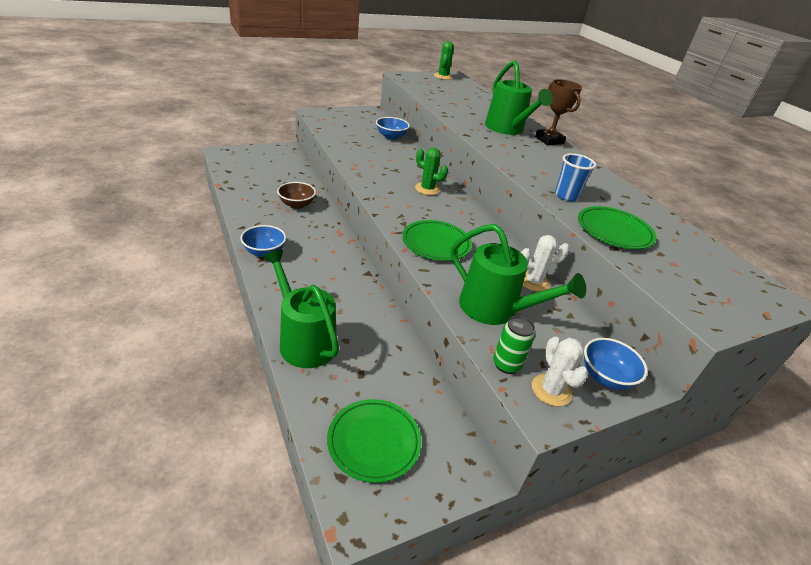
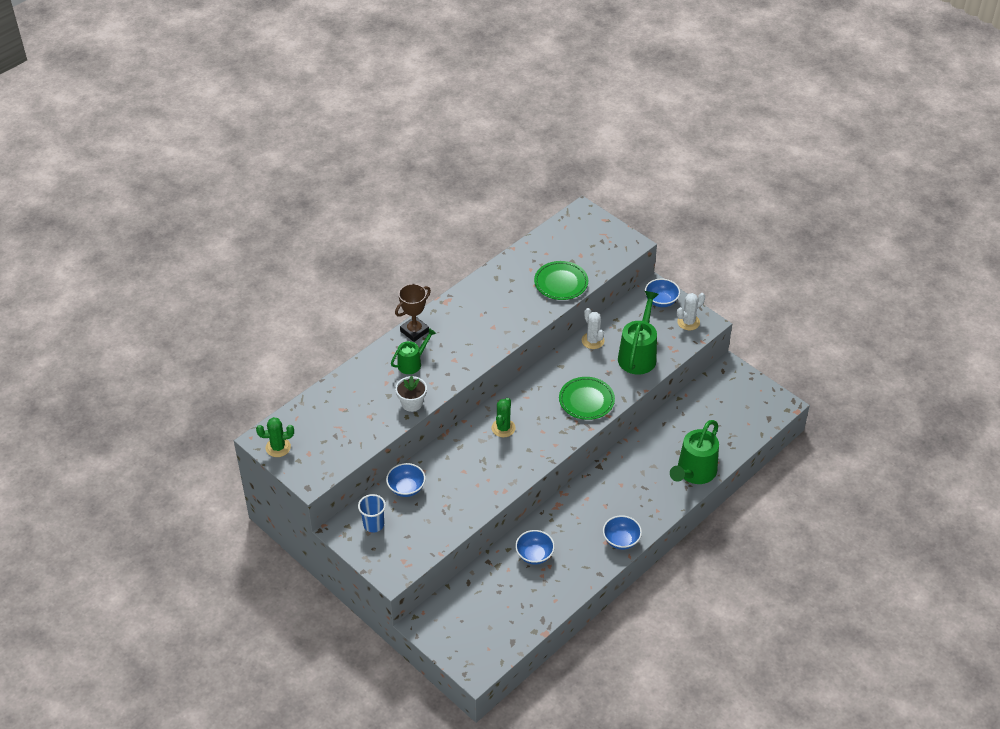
camera: 105 degrees left, 10 degrees up
(297, 205) = (534, 555): brown bowl -> blue bowl
(374, 442) = (740, 412): green plate -> none
(457, 117) = (412, 403): none -> white flower pot
(506, 365) = (683, 342): green can -> none
(507, 129) = (412, 363): green watering can -> green watering can, size x0.59
(566, 196) = (526, 310): blue cup -> blue cup (373, 524)

